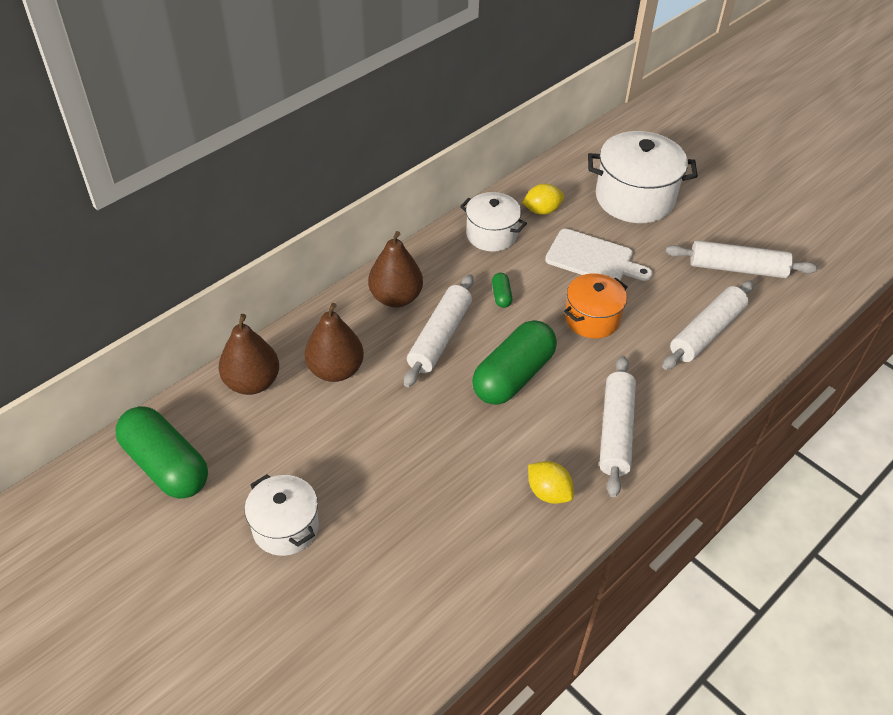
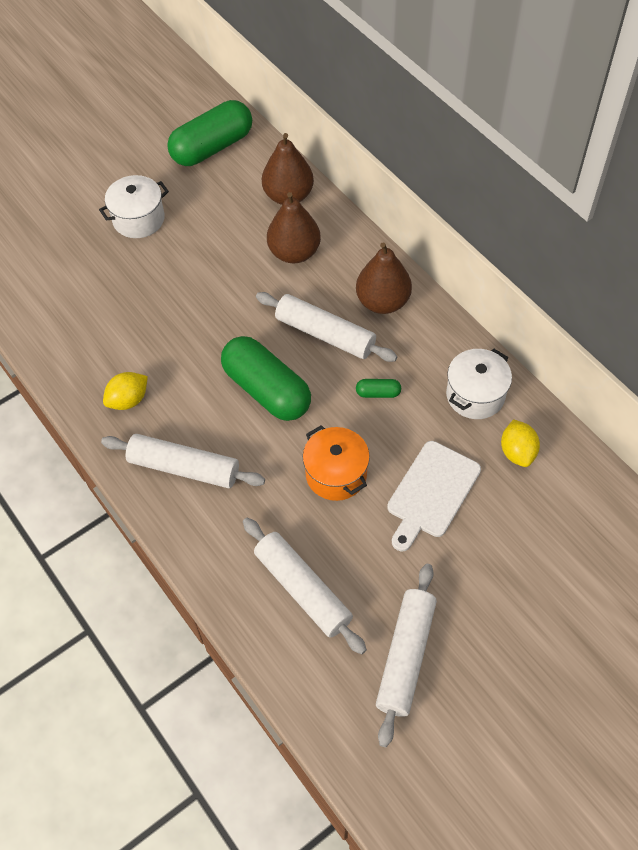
camera: 100 degrees right, 10 degrees up
(634, 198) = (542, 563): white pot -> none

